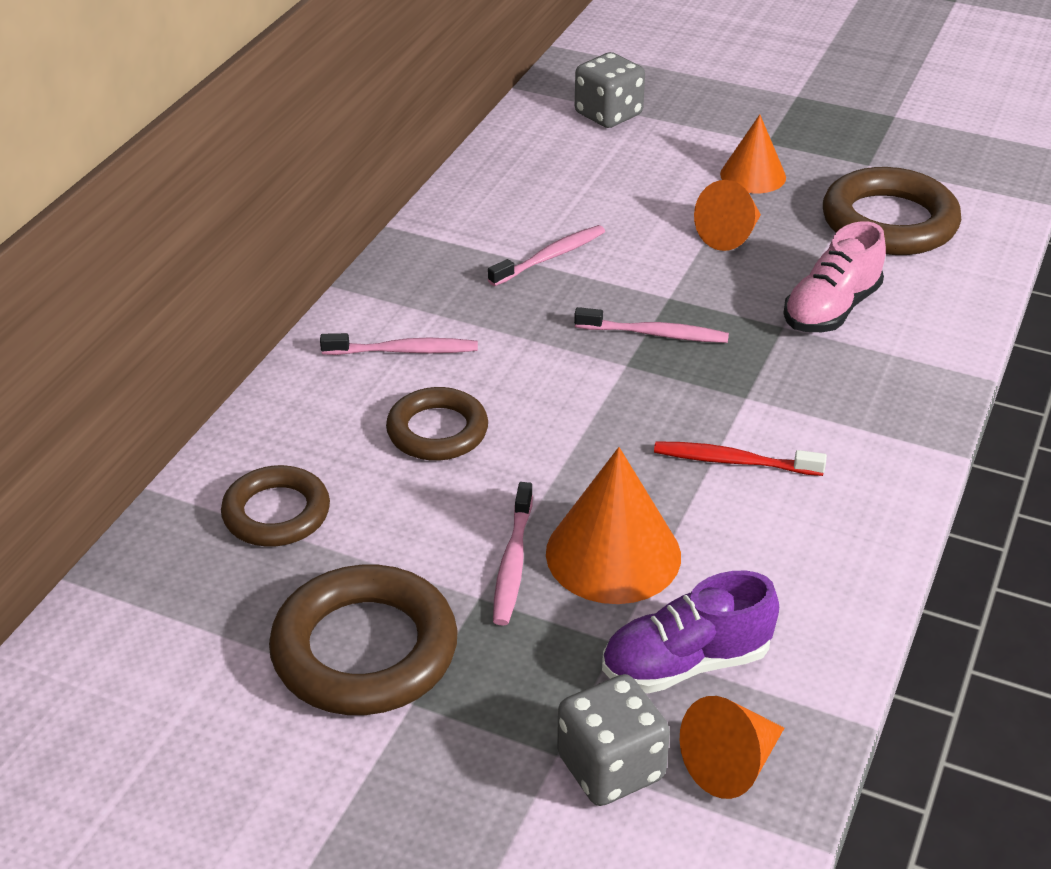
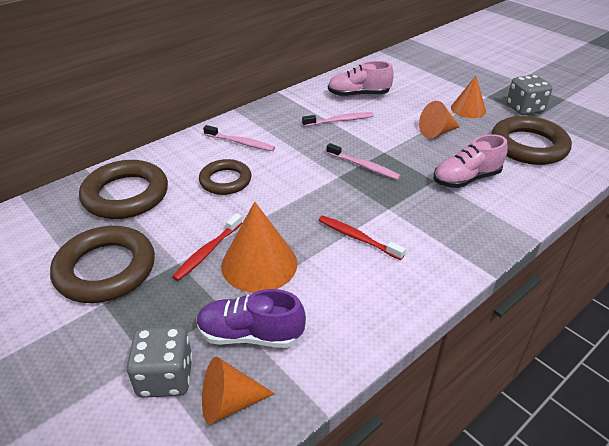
camera: 25 degrees right, 0 degrees up
(276, 513) = (126, 195): brown ring -> brown ring, size x1.58
(513, 563) = (207, 252): pink toothbrush -> red toothbrush
(544, 194) = (358, 95): none -> pink shoe
(608, 114) = (415, 69): grey dice -> grey dice (524, 108)

